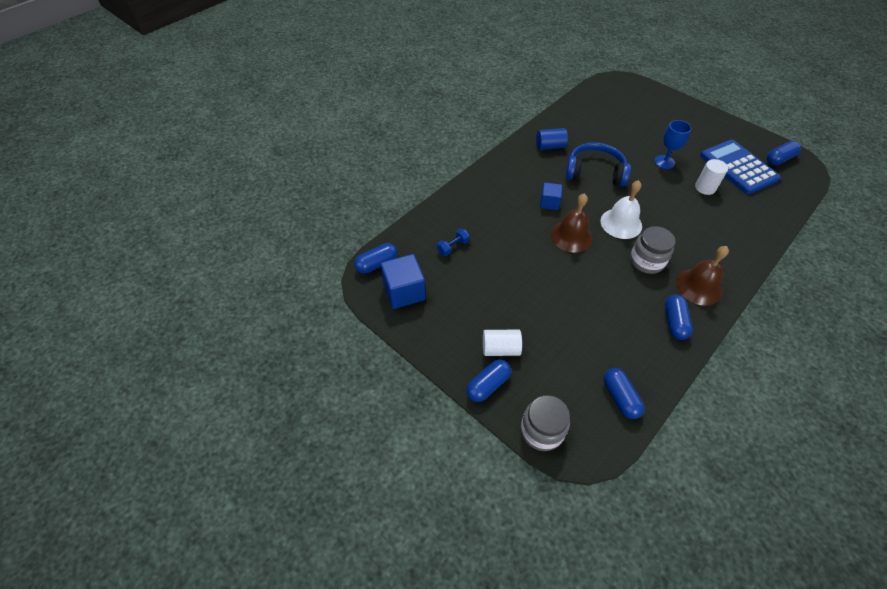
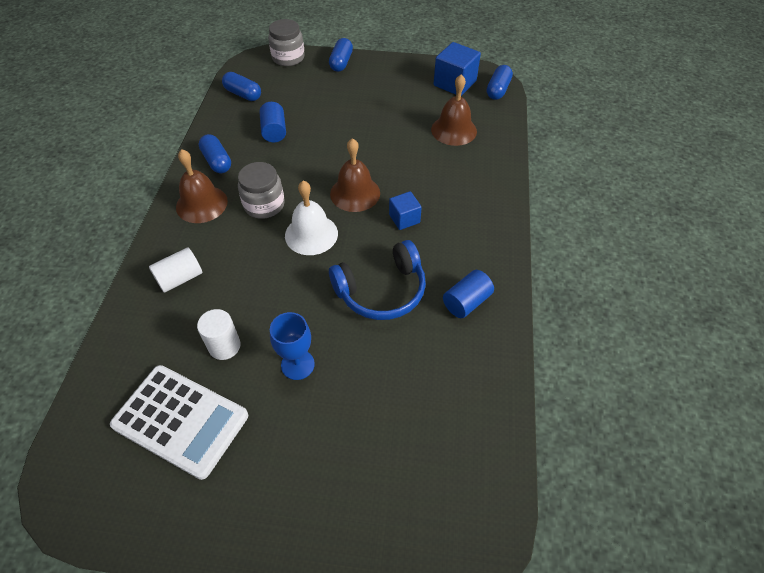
camera: 145 degrees right, 0 degrees up
(453, 247) = (454, 130): blue dumbbell -> brown bell
(500, 349) = (349, 83): white cylinder -> white cylinder (180, 278)
(608, 328) = (274, 131): none -> blue cylinder
(738, 167) = (180, 420): blue calculator -> white calculator
(779, 159) = (110, 486): blue capsule -> none

